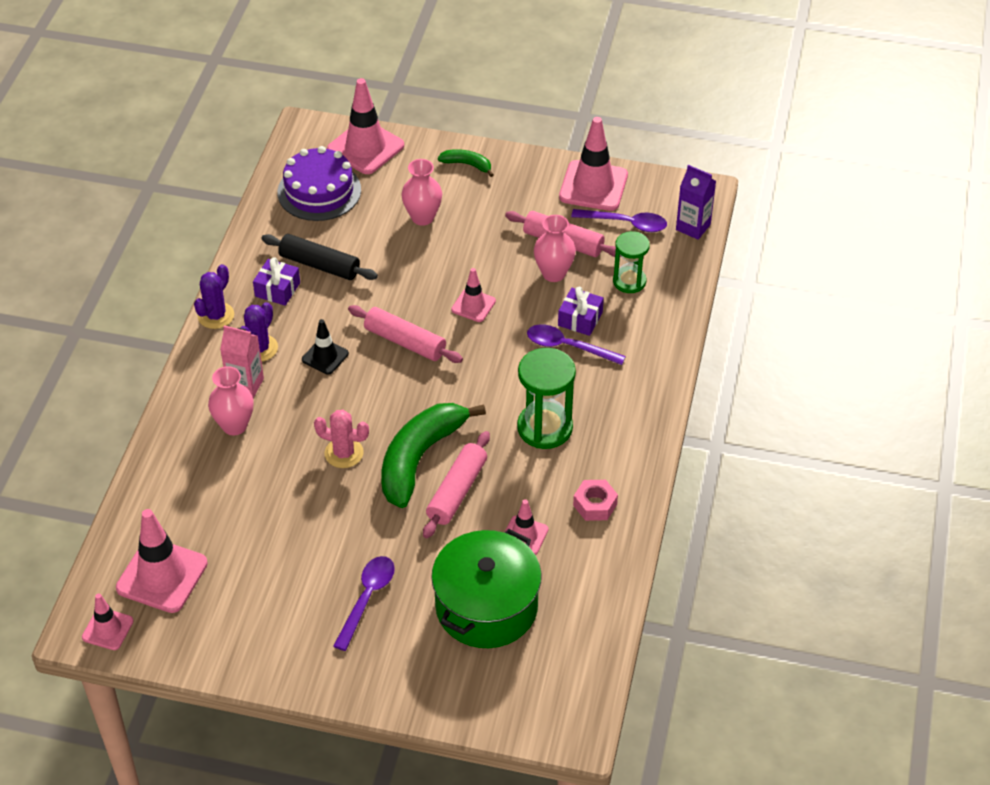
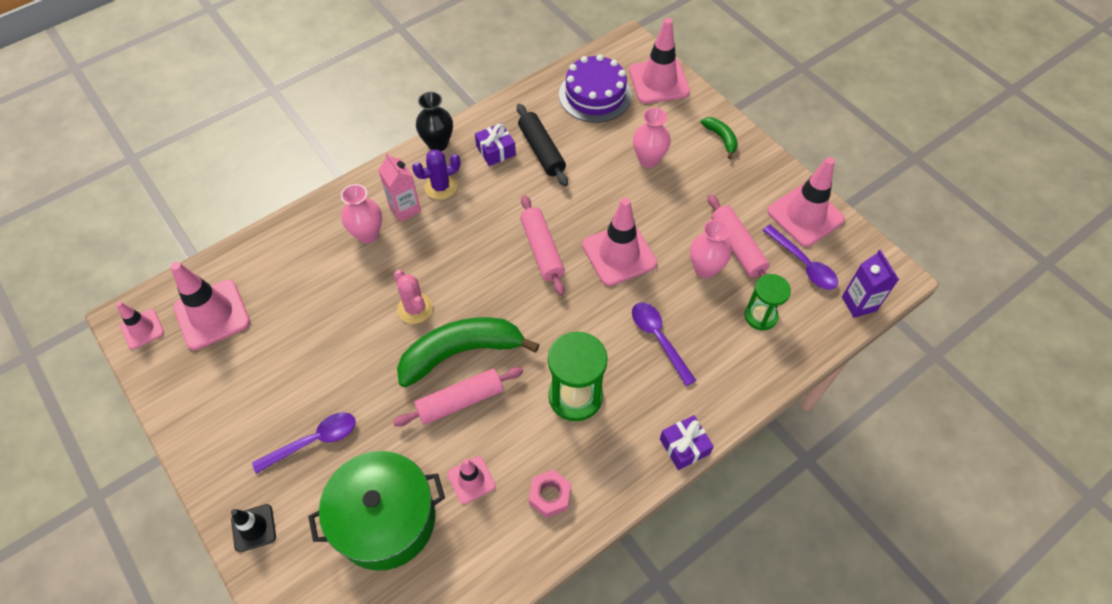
camera: 40 degrees right, 10 degrees up
(216, 315) = (438, 144): purple cactus -> black vase
(325, 356) = (476, 223): black traffic cone -> black traffic cone (253, 528)
(473, 305) = (619, 254): pink traffic cone -> pink traffic cone, size x1.80
(580, 319) = (690, 321): purple gift -> purple gift (684, 446)

